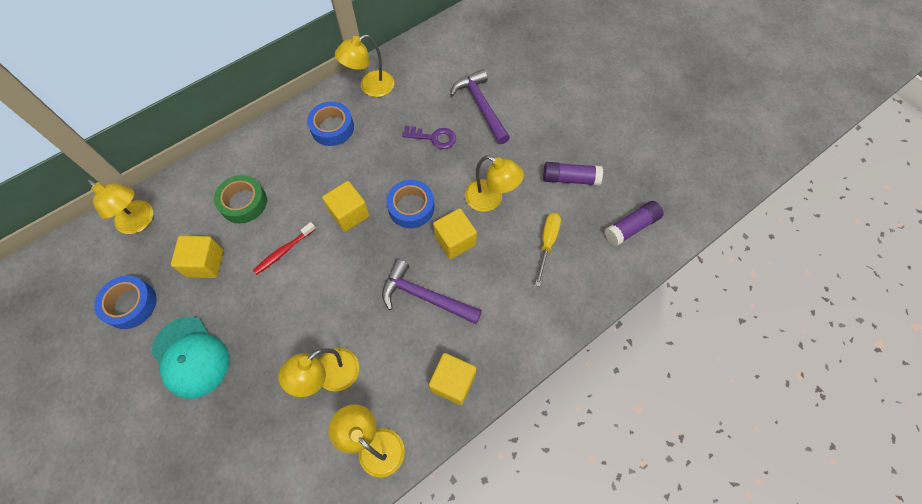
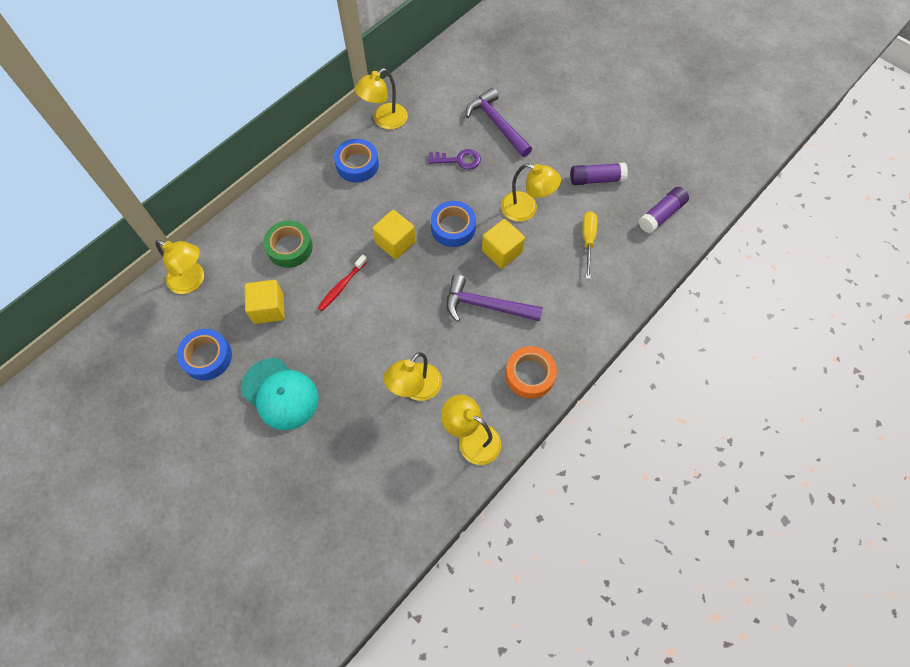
camera: 10 degrees left, 0 degrees up
(453, 382) = (530, 375): yellow cube -> orange tape

